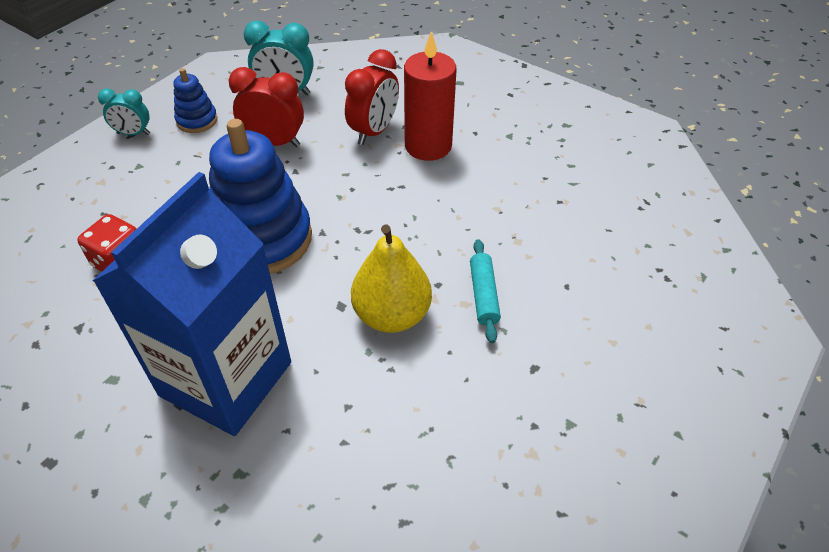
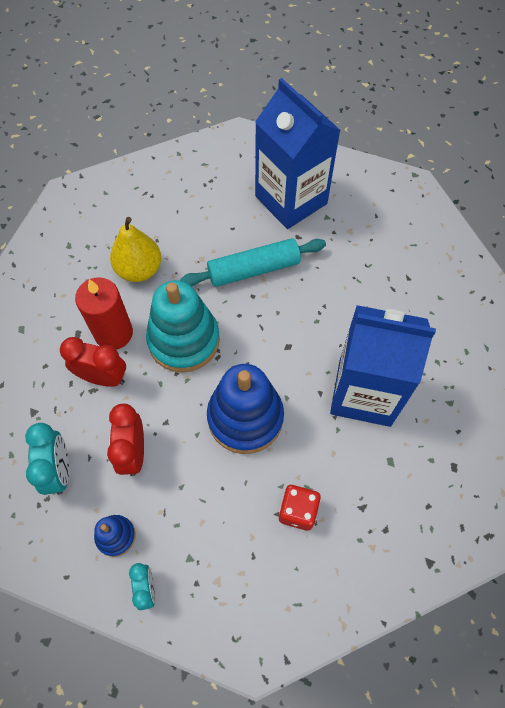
camera: 105 degrees left, 15 degrees up
(392, 315) = (285, 315): yellow pear -> yellow pear (139, 269)
(394, 202) = (184, 340): none -> turquoise stacking toy
(483, 295) = (253, 269): turquoise rolling pin -> turquoise rolling pin, size x1.83
(615, 377) = (291, 200): none -> blue carton

